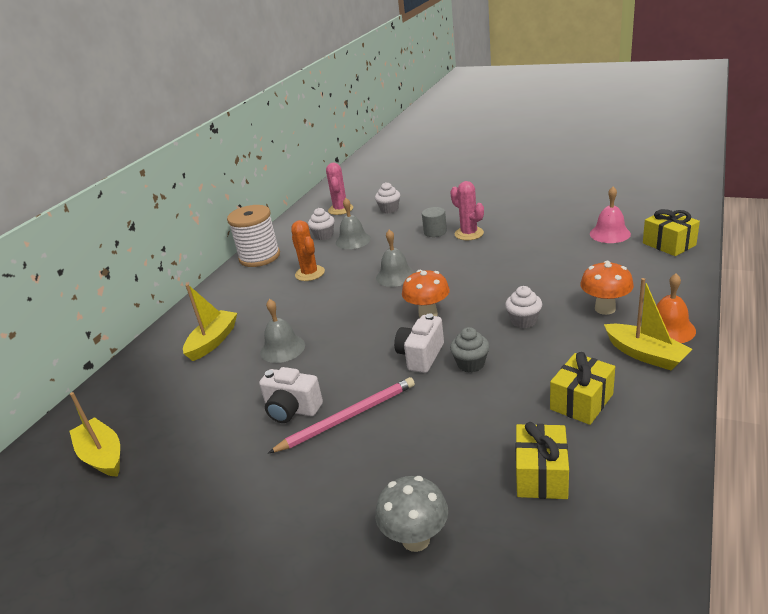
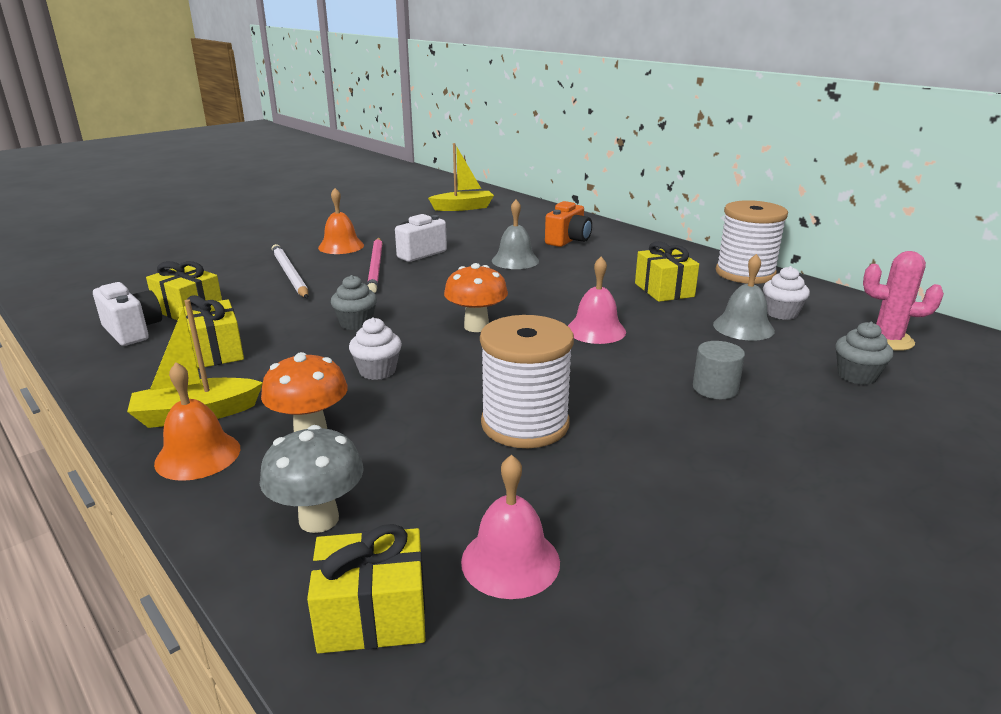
camera: 110 degrees right, 5 degrees down
(213, 341) = (568, 240): yellow boat -> orange camera
(298, 480) = (341, 246): none -> orange bell
(310, 273) = (664, 290): orange cactus -> yellow gift
(389, 209) = (857, 375): white cupcake -> grey cupcake
(395, 276) = (596, 330): grey bell -> pink bell
(406, 466) = (289, 274): none -> white pencil
(415, 539) = (229, 265): grey mushroom -> grey mushroom (319, 519)
(421, 356) = (407, 306): white camera -> white camera (133, 331)
(469, 234) = (677, 413): pink cactus -> none
(522, 260) = (525, 424): none -> white spool

